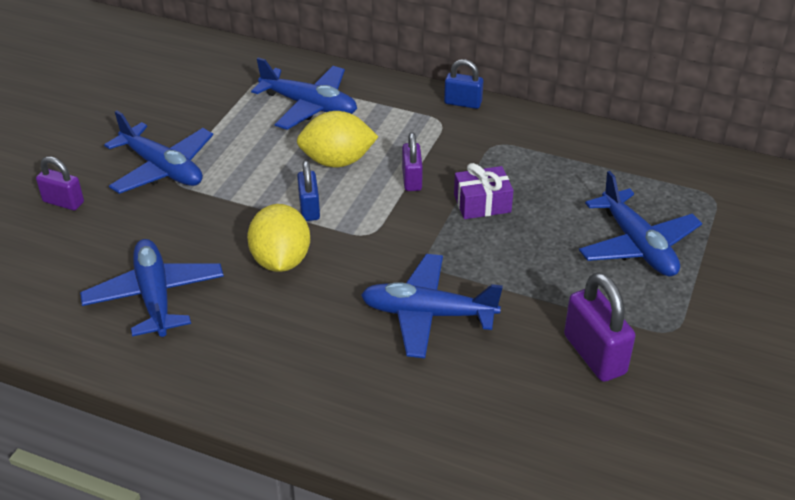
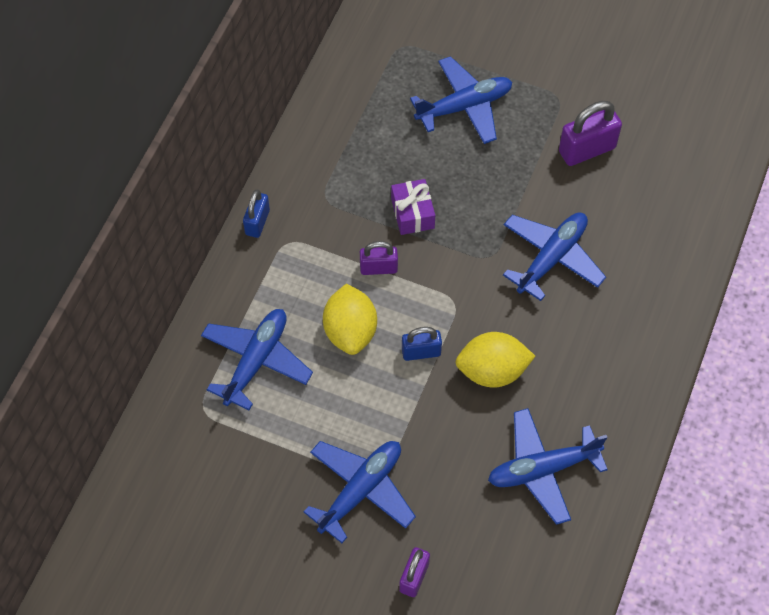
camera: 90 degrees left, 20 degrees up
(428, 314) = (551, 258): blue plane -> blue plane turned 150 degrees counterclockwise

